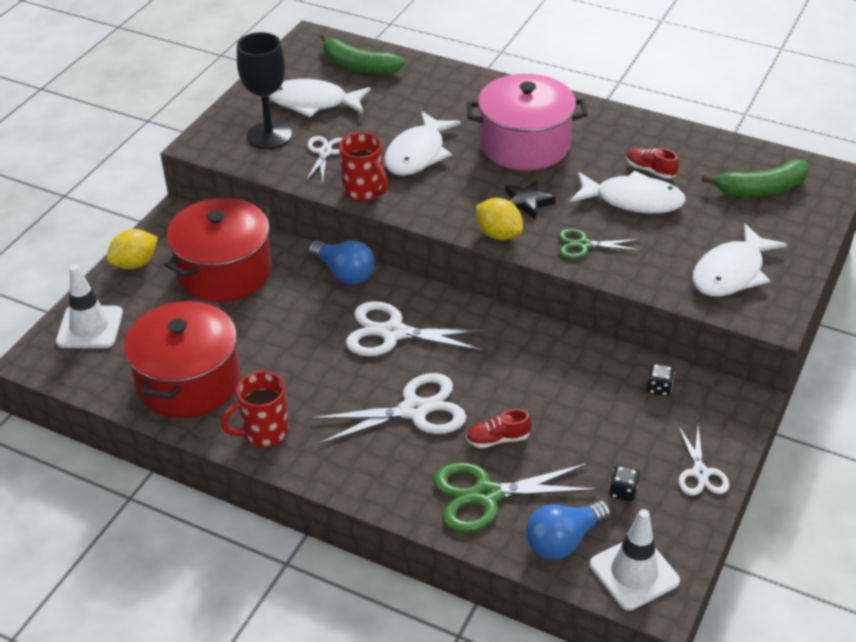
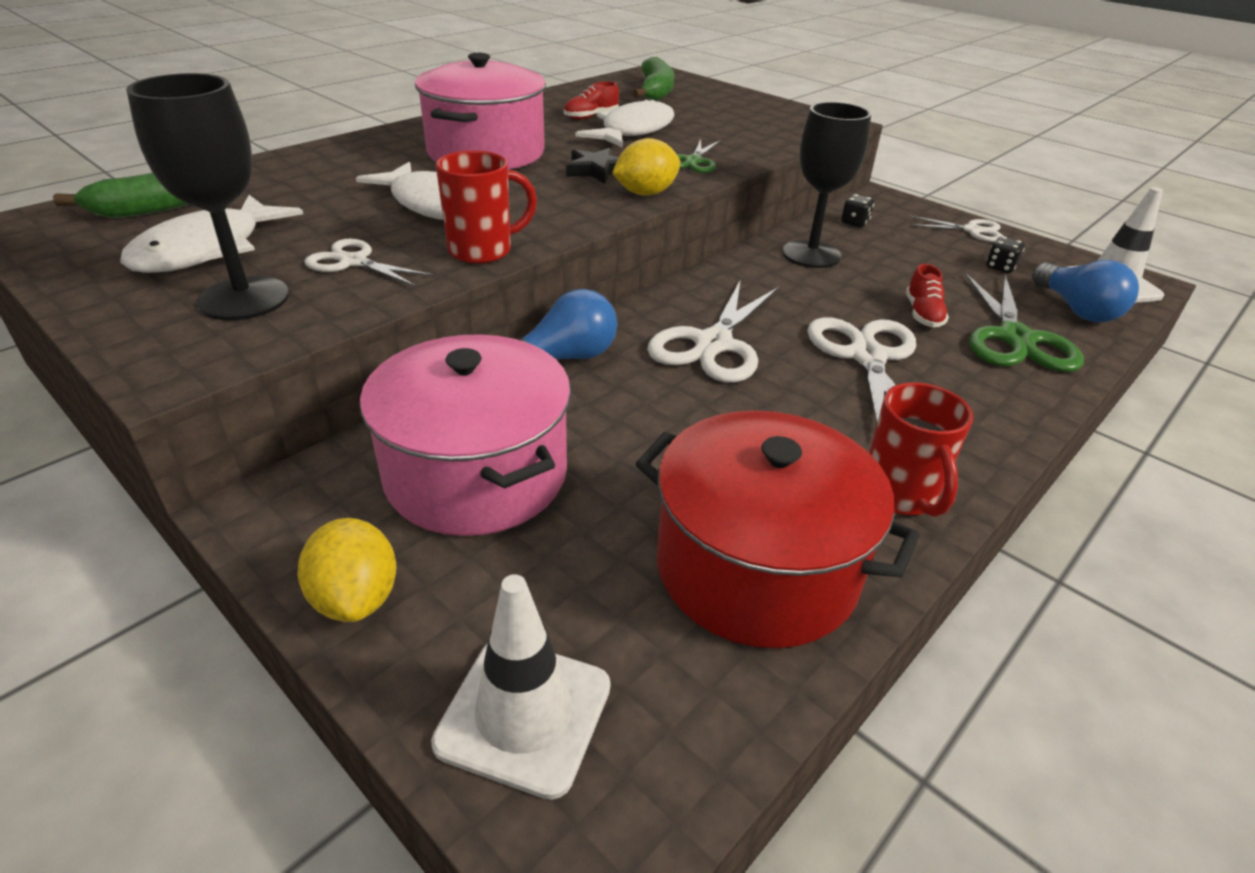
camera: 75 degrees left, 5 degrees down
(224, 272) = (476, 474): red pot -> pink pot
(568, 366) = (811, 254): none -> black goblet
(731, 272) = (769, 121): white fish -> none

